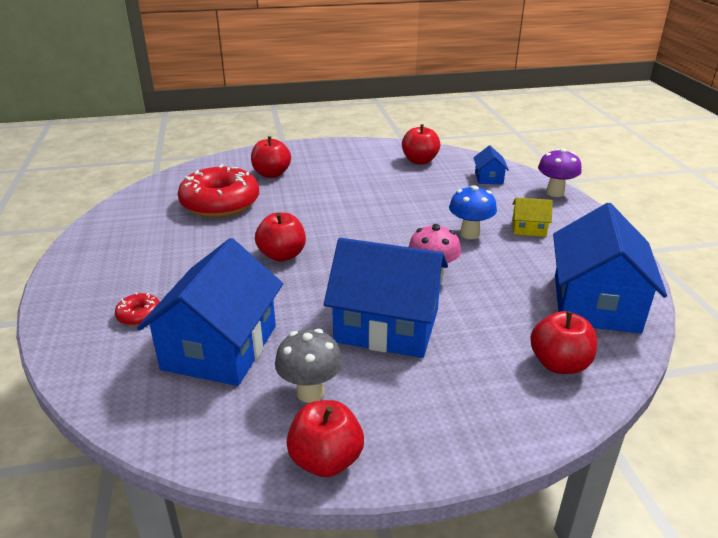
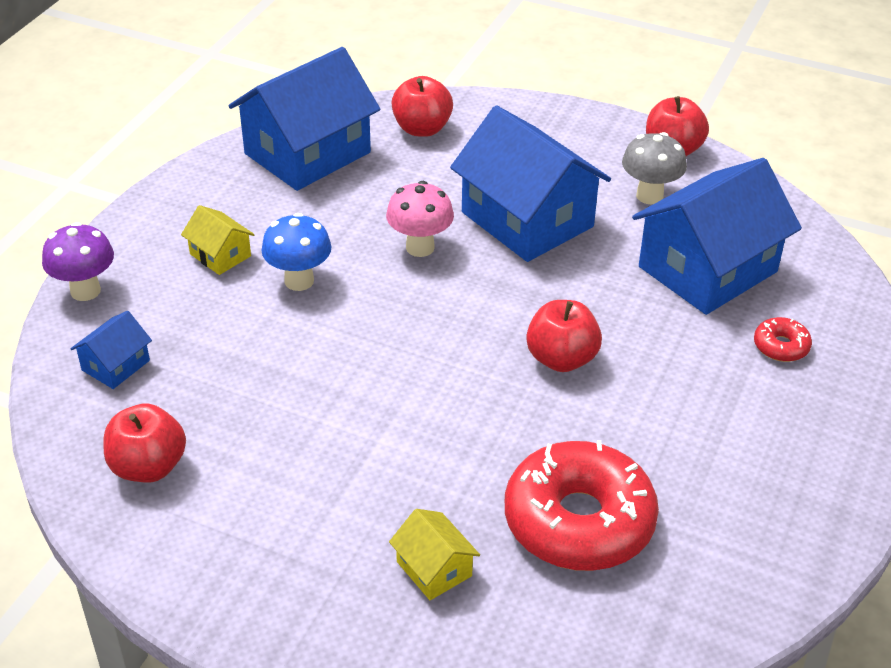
camera: 145 degrees left, 10 degrees up
(271, 174) = (434, 569): red apple -> yellow house

